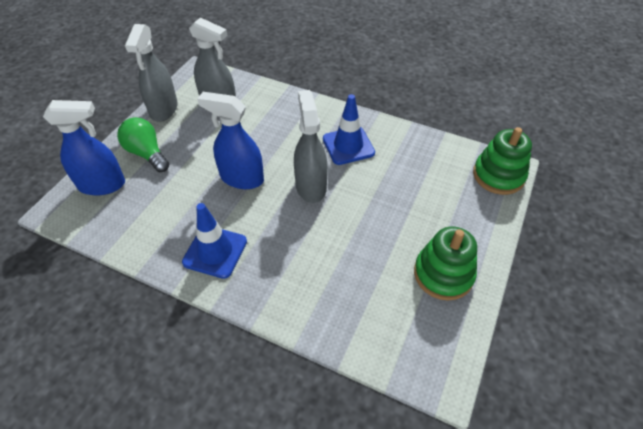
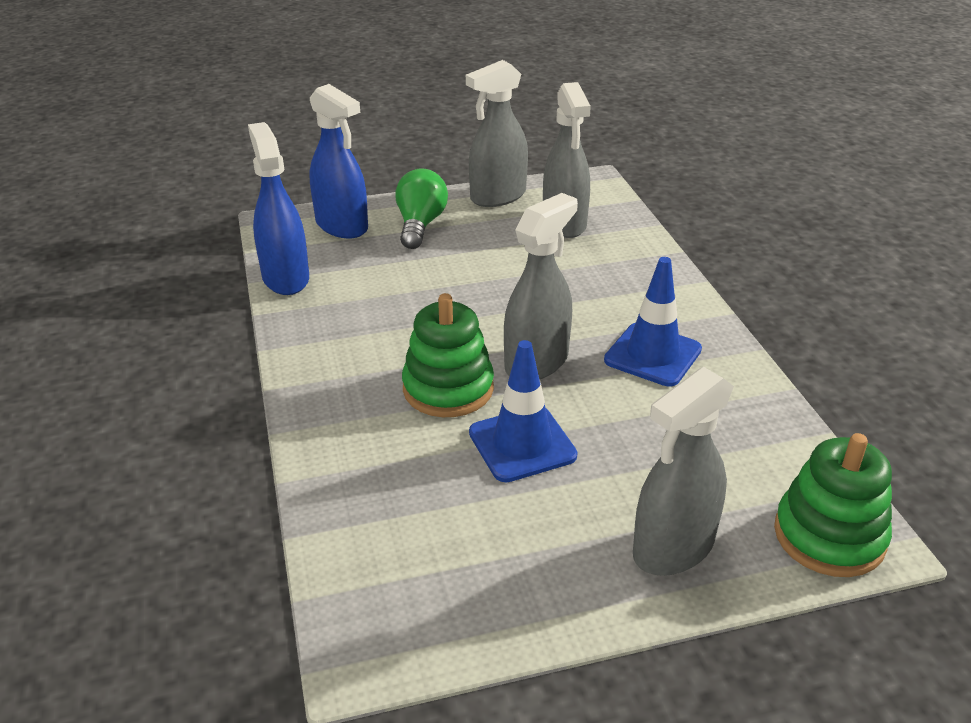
camera: 50 degrees right, 15 degrees down
(215, 251) = (345, 347): blue traffic cone -> blue traffic cone (522, 444)
(241, 178) = (474, 304): blue spray bottle -> blue spray bottle (285, 278)
(443, 274) = (546, 566): green stacking toy -> green stacking toy (448, 388)
(467, 225) = (673, 548): none -> grey spray bottle

